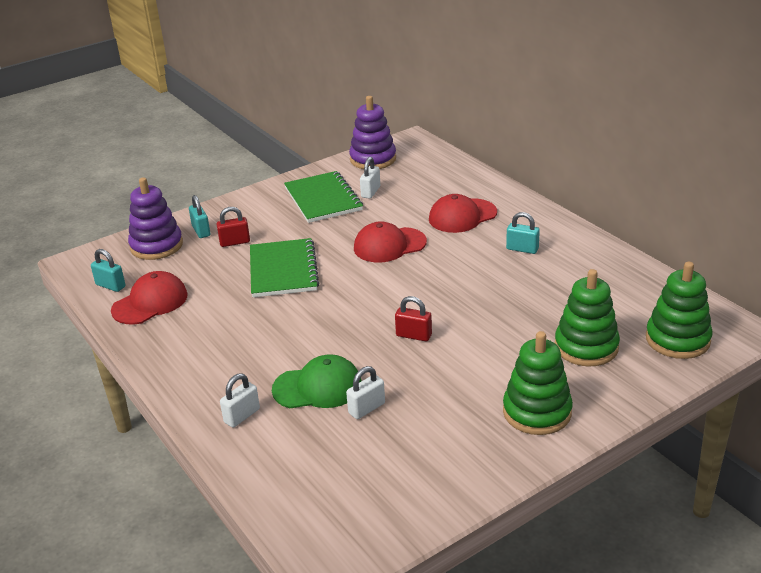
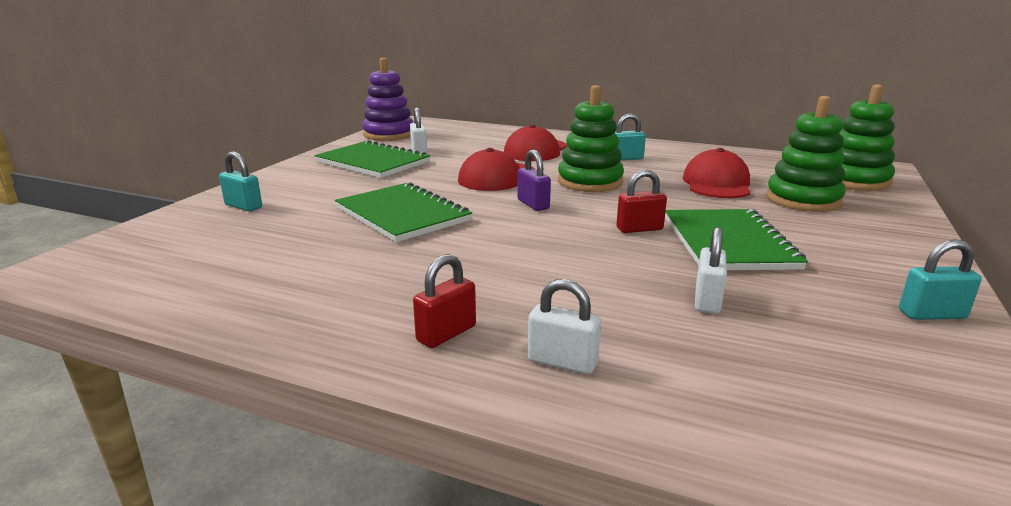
camera: 35 degrees left, 10 degrees down
(110, 286) = (145, 280): turquoise padlock -> turquoise padlock (932, 314)
(150, 302) = (239, 281): red cap -> red cap (716, 183)
(156, 246) = (187, 229): purple stacking toy -> none
(235, 242) = (305, 206): red padlock -> red padlock (446, 333)
(242, 416) = (562, 362): white padlock -> white padlock turned 75 degrees counterclockwise
(317, 387) = (614, 299): green cap -> none
(376, 286) = (533, 204): none -> purple padlock
(453, 369) = (728, 242): none -> green notebook
(537, 412) = (867, 251): green stacking toy -> green stacking toy (590, 182)

